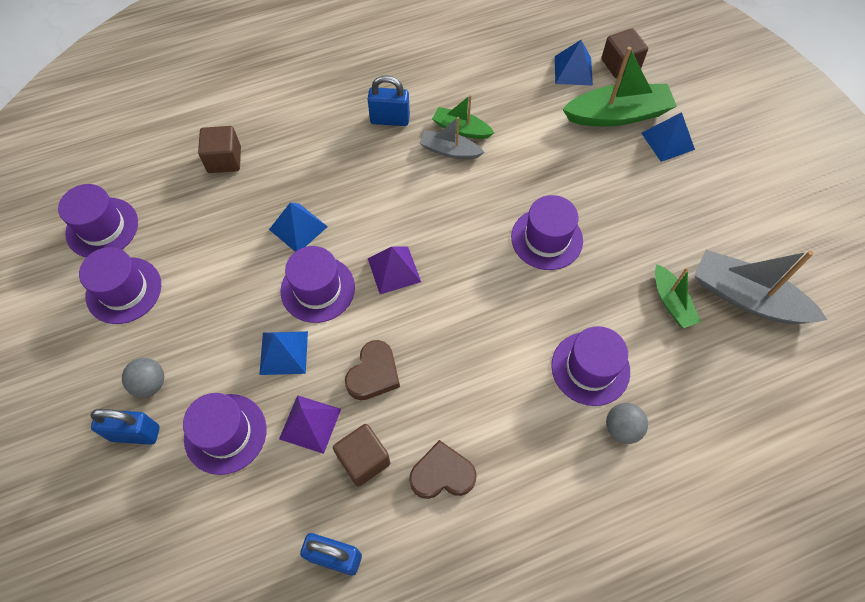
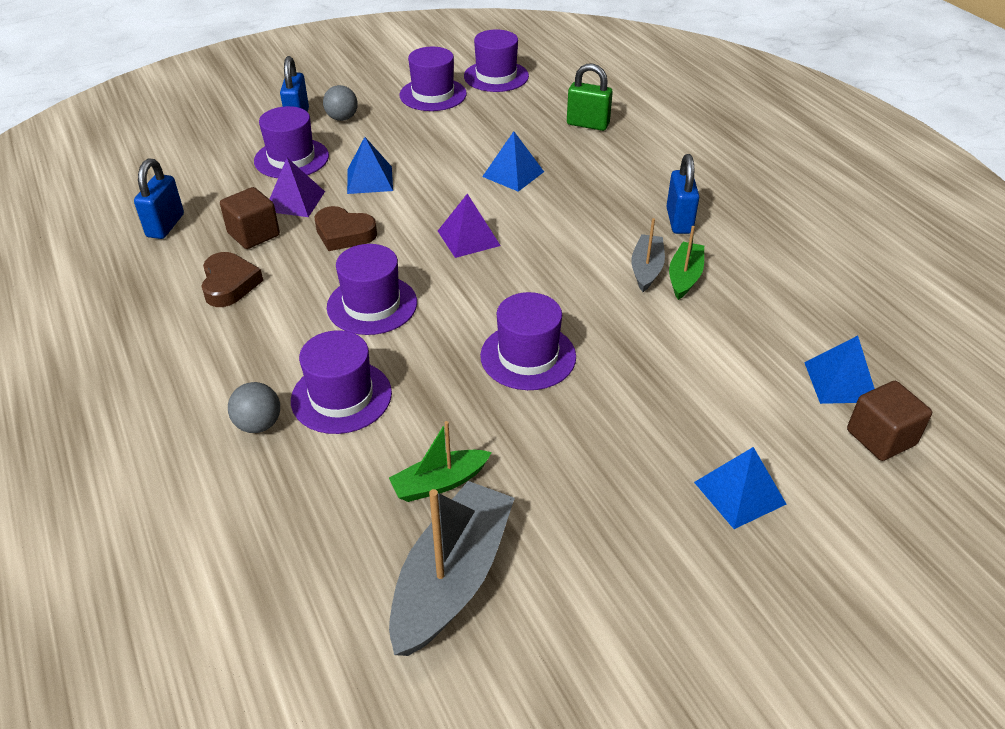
camera: 85 degrees right, 20 degrees down
(224, 160) = (587, 124): brown cube -> green padlock
(318, 289) = (441, 192): purple hat -> purple hat (372, 305)
(617, 115) = (771, 432): green boat -> none

